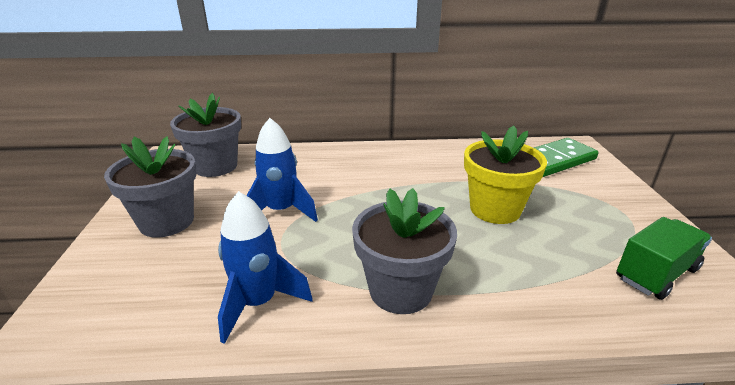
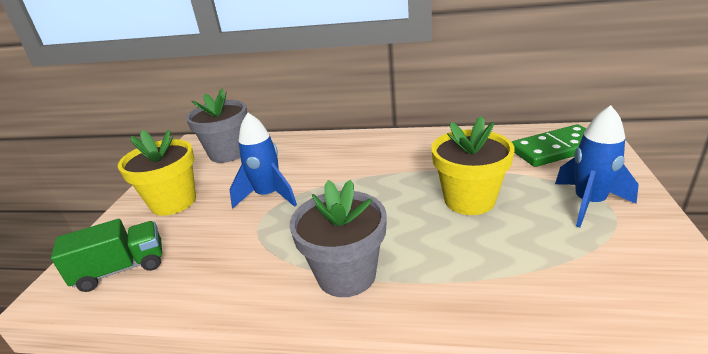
camera: 15 degrees right, 0 degrees up
(166, 221) = (173, 202): grey flower pot -> yellow flower pot
(258, 303) = (221, 277): blue rocket -> blue rocket (589, 203)
(656, 273) = (619, 275): green truck -> green truck (122, 269)

